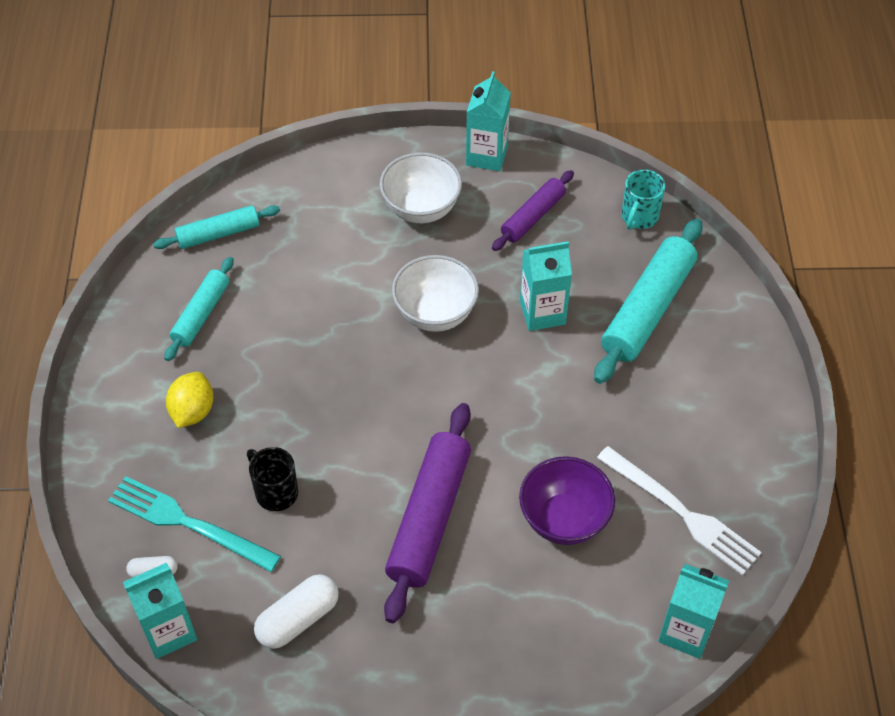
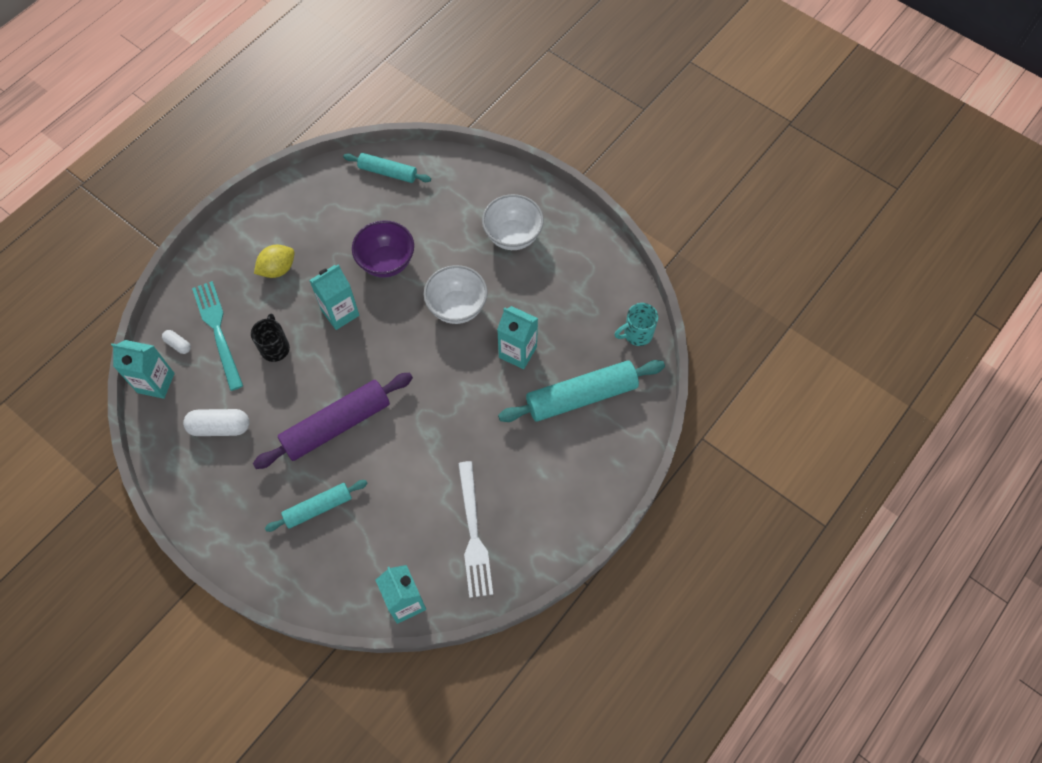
camera: 40 degrees right, 10 degrees up
(201, 314) = (334, 215): turquoise rolling pin -> turquoise rolling pin (318, 508)
(486, 155) = (585, 228): turquoise carton -> turquoise carton (340, 313)
(533, 217) = (573, 288): purple rolling pin -> none
(564, 519) = (405, 484): purple bowl -> purple bowl (386, 262)

